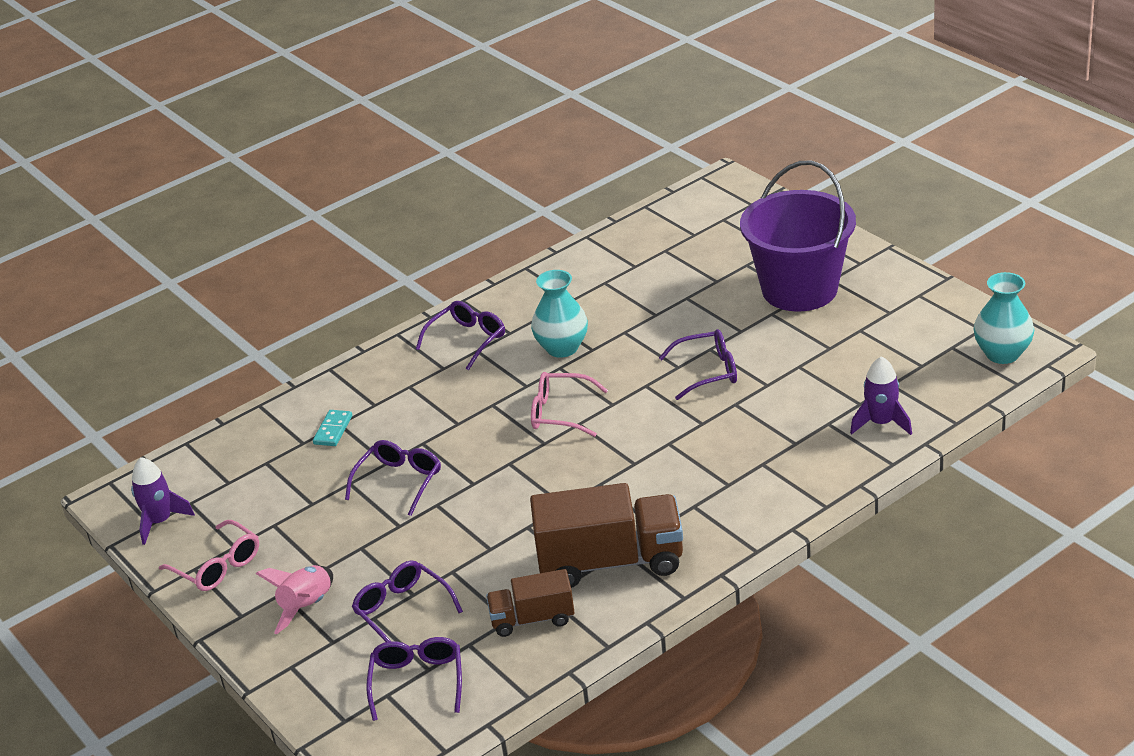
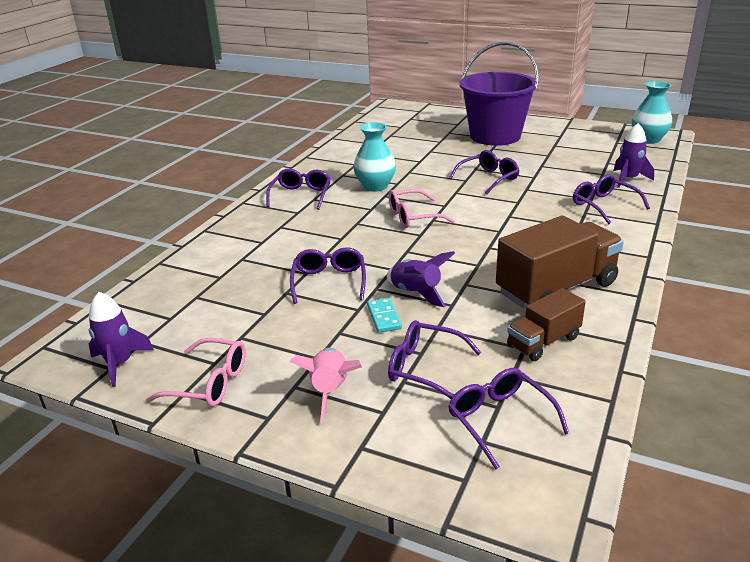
camera: 30 degrees left, 5 degrees down
(333, 430) = (240, 263): turquoise domino -> turquoise domino (384, 317)
(469, 523) = (416, 293): none -> purple rocket
(797, 459) = (603, 205): none -> purple glasses

